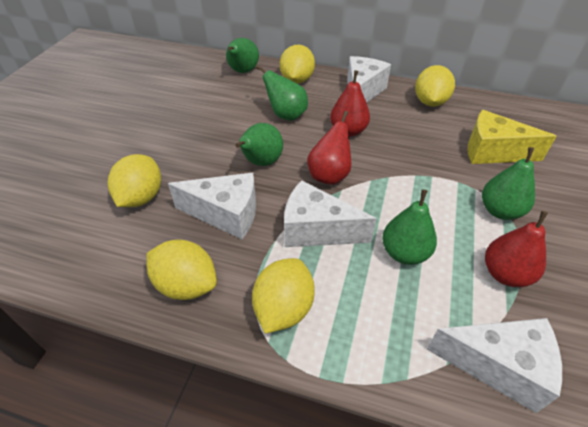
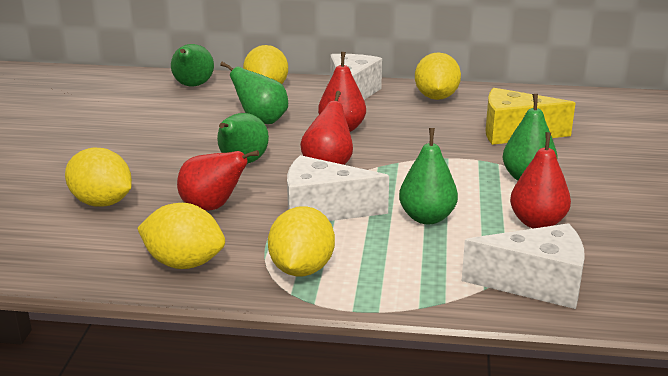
camera: 10 degrees left, 20 degrees down
(141, 197) = (102, 203): yellow lemon -> yellow lemon turned 60 degrees counterclockwise
(226, 214) = (212, 207): white cheese -> red pear

